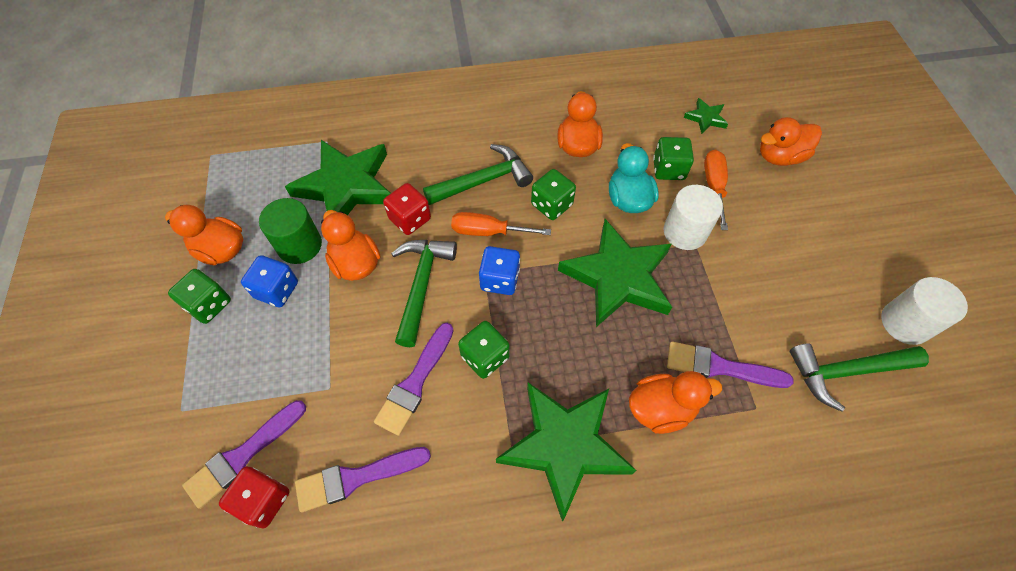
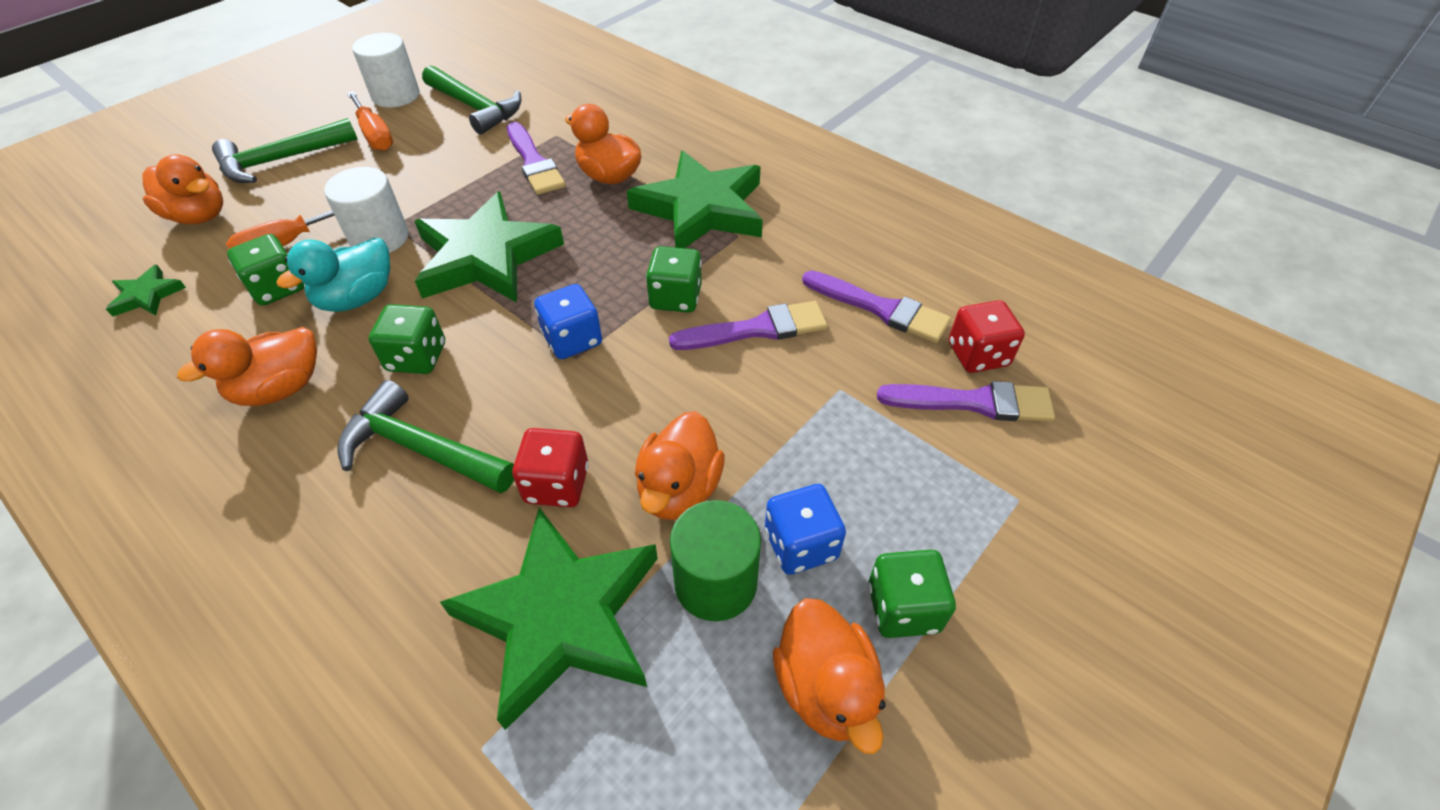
camera: 130 degrees left, 10 degrees down
(421, 285) = (644, 401): green hammer -> green hammer (280, 160)
(488, 232) = (510, 390): orange screwdriver -> orange screwdriver (375, 135)

